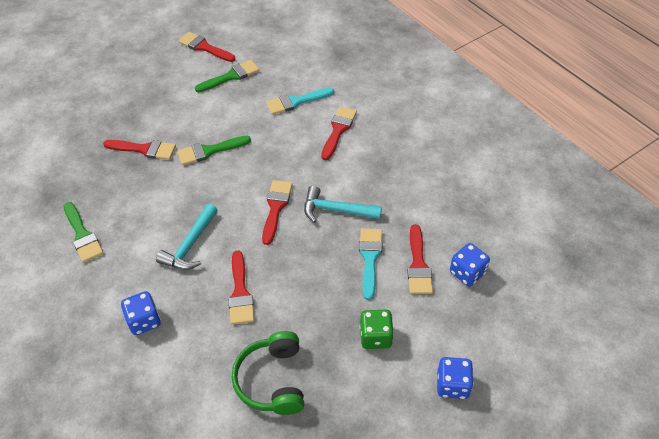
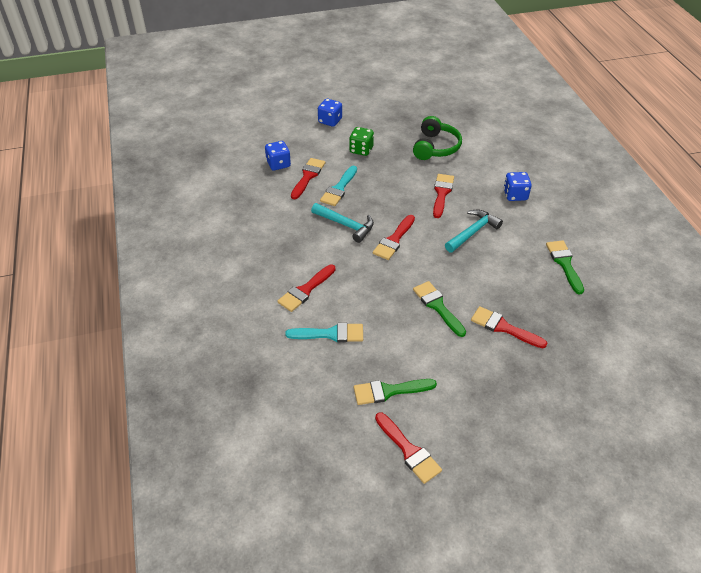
camera: 160 degrees left, 5 degrees down
(209, 151) = (437, 306): green brush -> green brush turned 120 degrees counterclockwise

